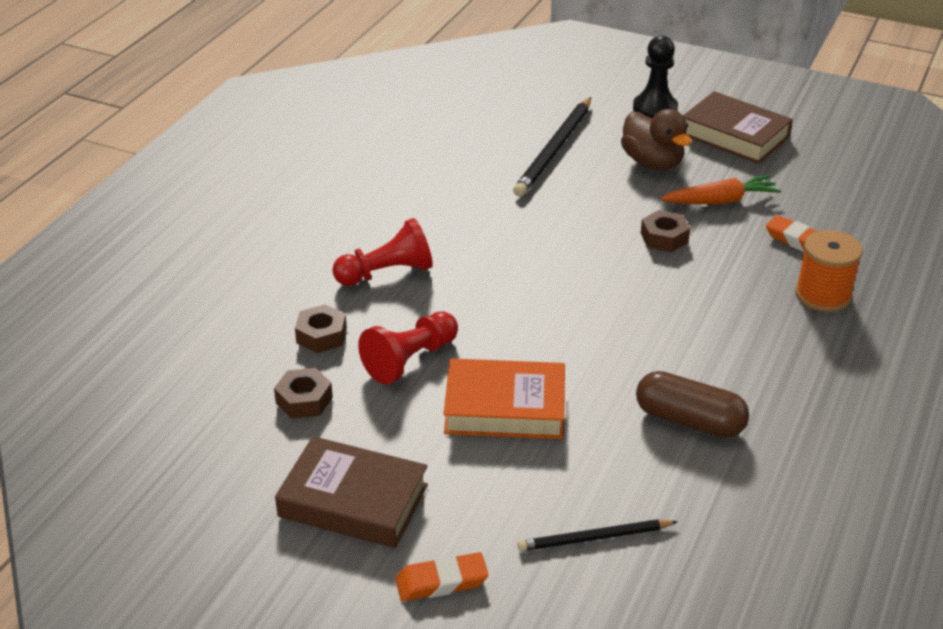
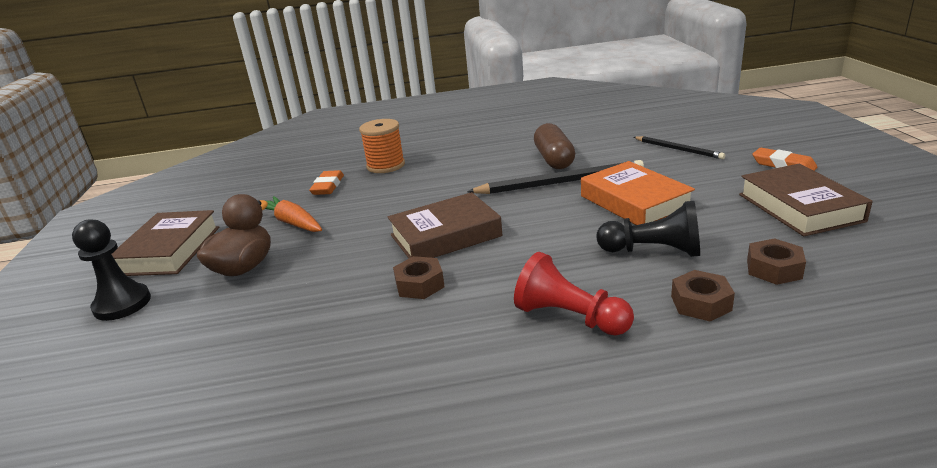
camera: 120 degrees left, 10 degrees down
(410, 360) = (653, 251): red pawn -> black pawn
(554, 150) = (247, 326): black pencil -> black pencil (560, 182)
(583, 269) = (445, 236): none -> brown book
(664, 238) = (367, 224): brown nut -> brown nut (419, 285)

